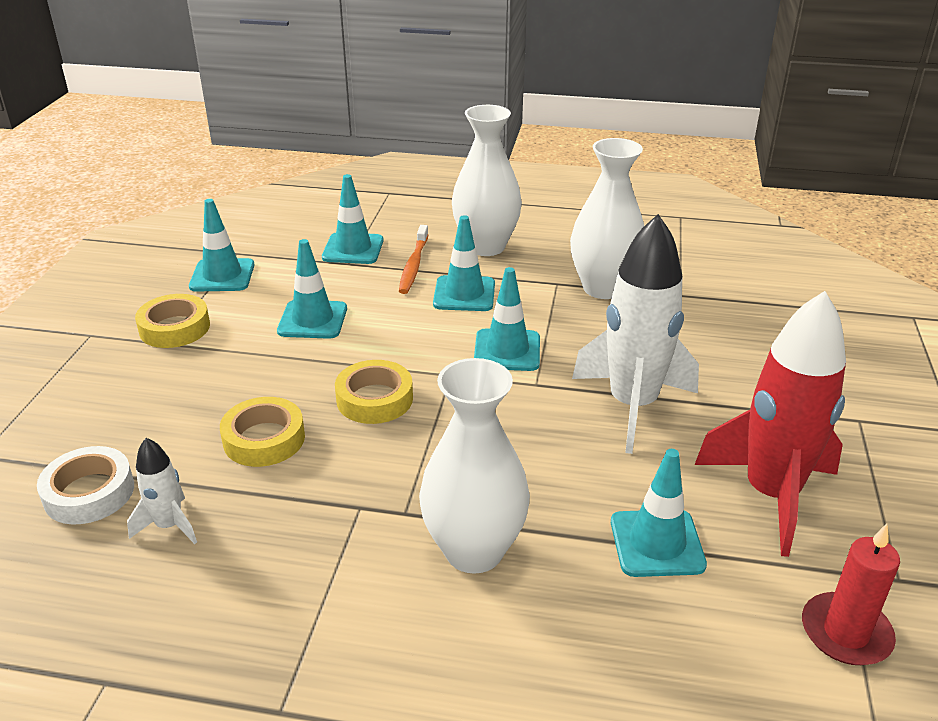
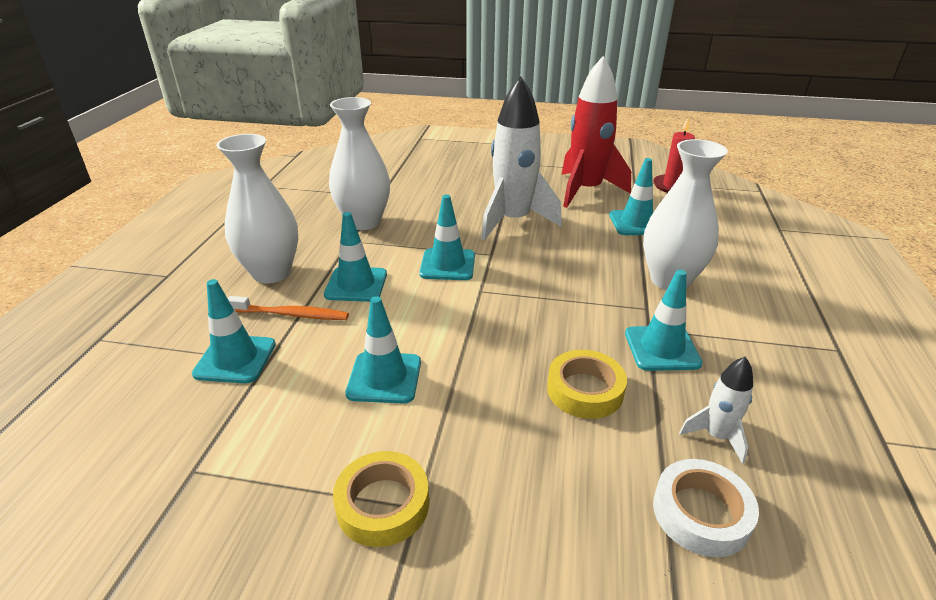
camera: 90 degrees left, 0 degrees up
(222, 276) = (256, 476): turquoise traffic cone -> turquoise traffic cone (662, 348)
(374, 399) = (517, 328): yellow tape -> none

